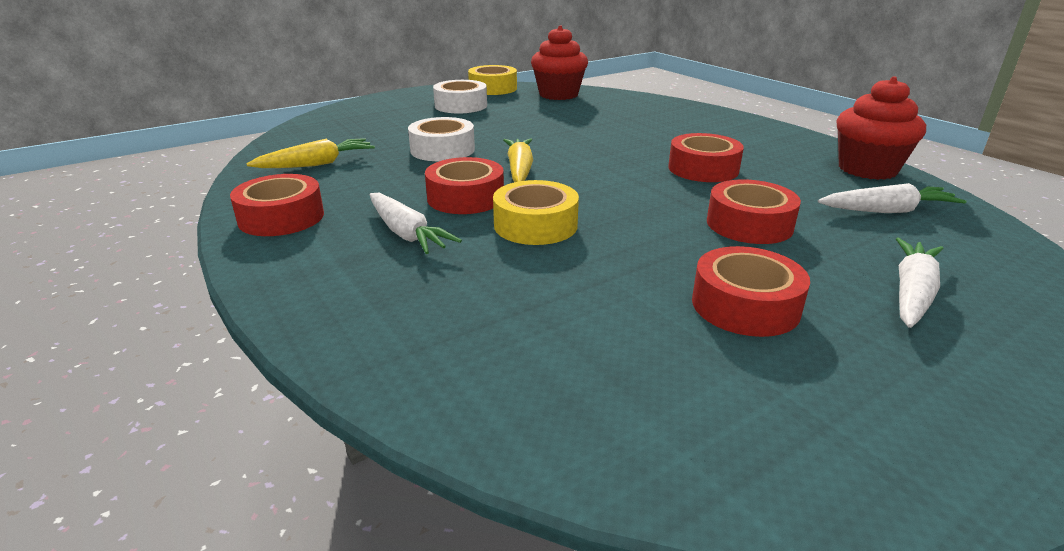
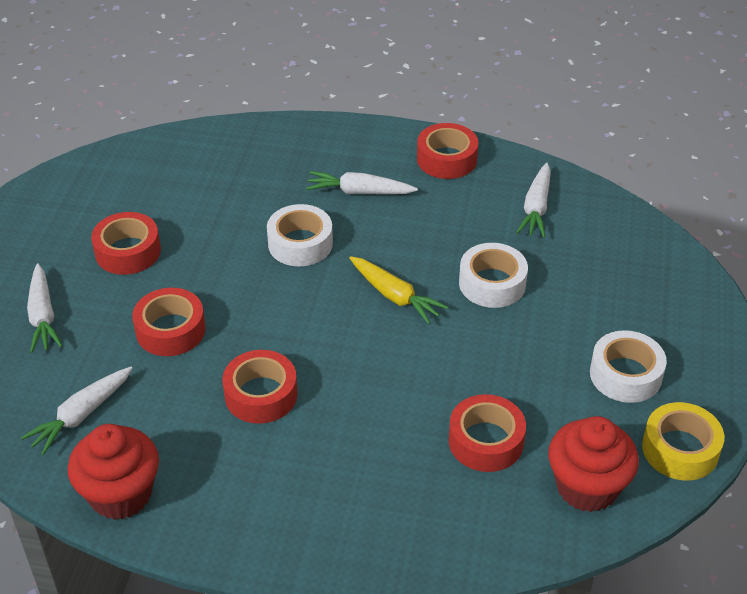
camera: 135 degrees right, 15 degrees up
(316, 164) = (536, 208): yellow carrot -> white carrot
(465, 198) = (379, 240): red tape -> red tape (486, 441)
(535, 225) = (300, 243): yellow tape -> white tape

